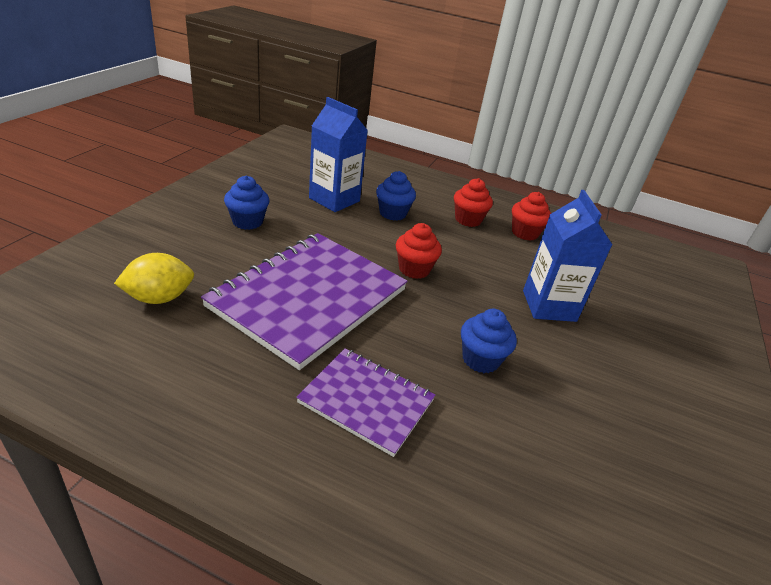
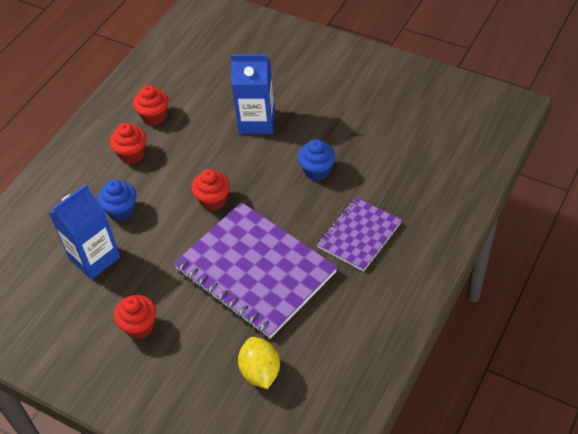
camera: 75 degrees left, 15 degrees up
(247, 222) = (139, 326): blue cupcake -> red cupcake

